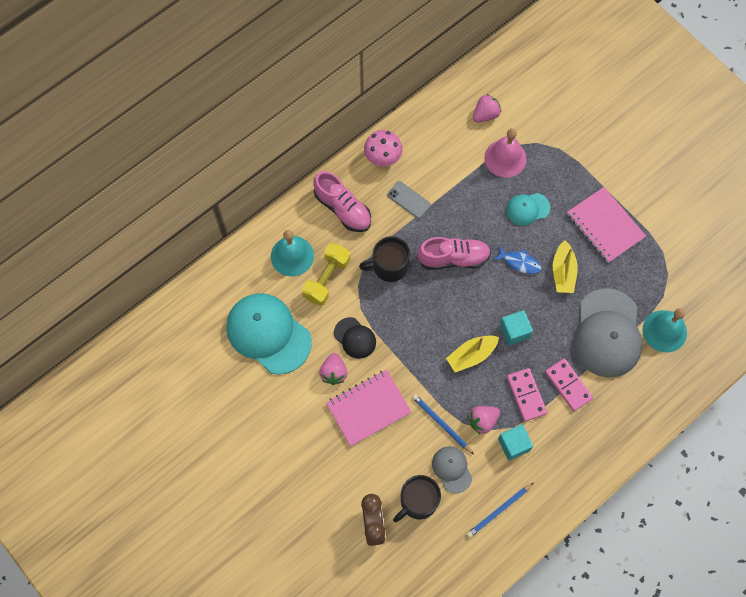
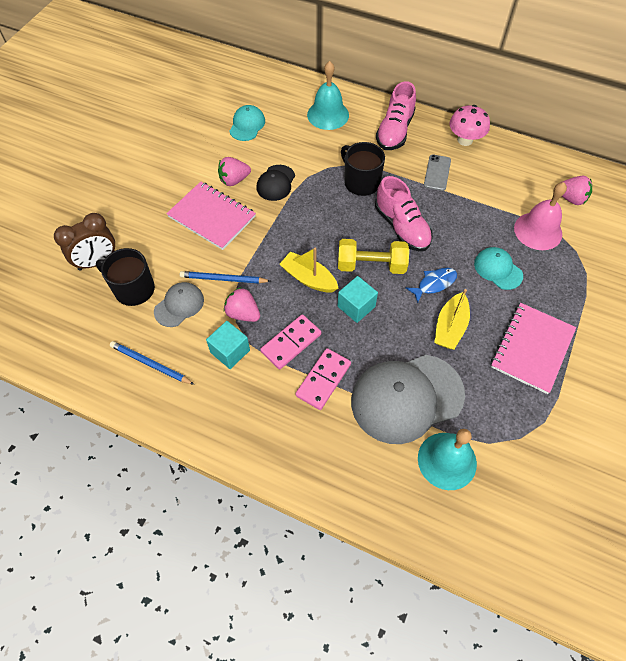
camera: 65 degrees right, 10 degrees down
(268, 334) = (247, 125): turquoise cap -> turquoise cap, size x0.50
(327, 279) = (321, 144): yellow dumbbell -> yellow dumbbell (371, 265)
(441, 424) = (223, 279): blue pencil -> blue pencil turned 105 degrees counterclockwise
(519, 262) = (434, 284): blue fish -> blue fish turned 120 degrees counterclockwise
(563, 272) = (450, 327): yellow boat -> yellow boat turned 45 degrees counterclockwise

